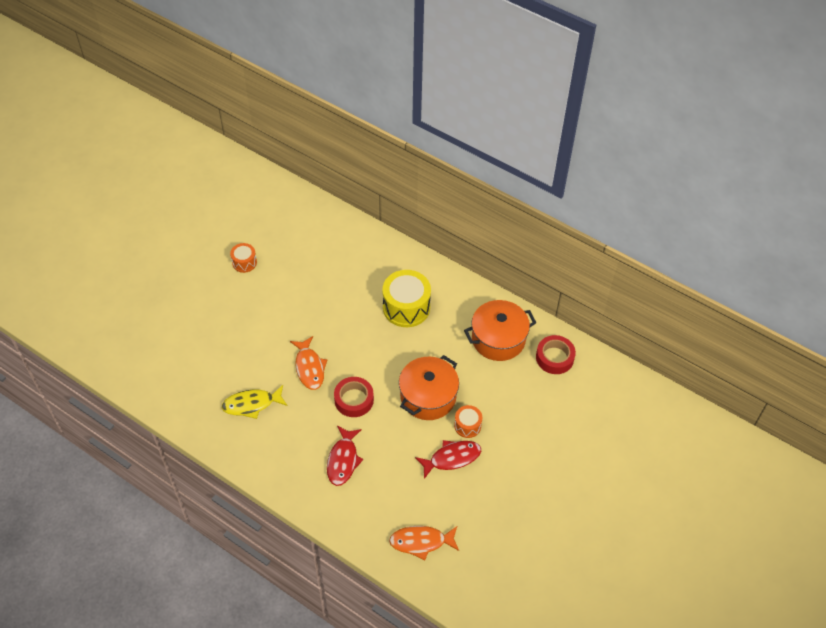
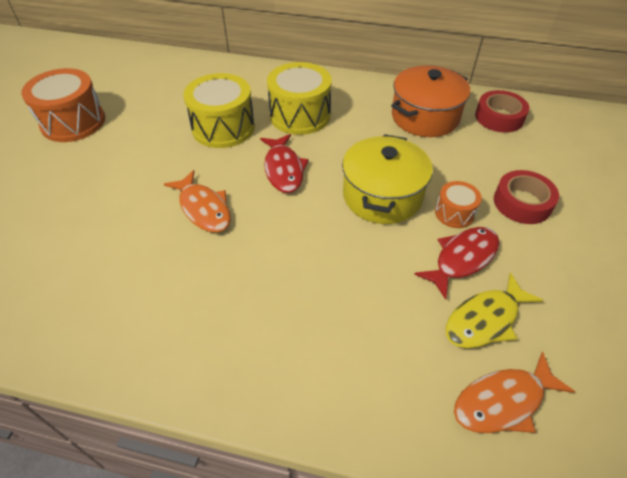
camera: 20 degrees left, 5 degrees down
(244, 262) = (73, 122): orange drum -> orange drum, size x1.89
(252, 404) = (130, 281): yellow fish -> yellow fish (485, 319)
(343, 460) = (309, 315): red fish -> red fish (283, 169)
(346, 301) = (223, 127): none -> yellow drum
(354, 400) = (284, 229): red tape -> red tape (522, 203)
(428, 396) = (382, 196): orange pot -> yellow pot

